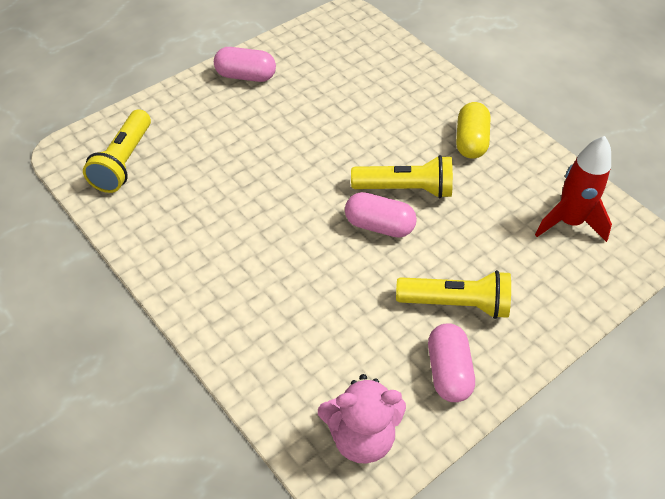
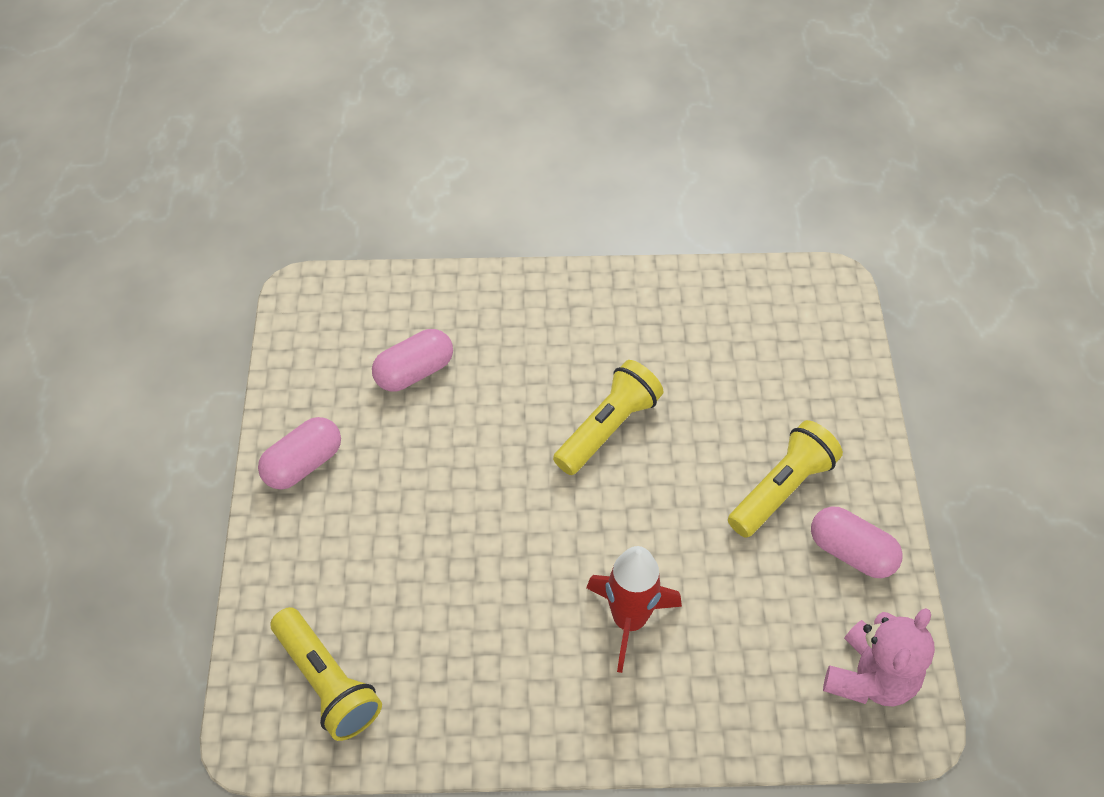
camera: 50 degrees left, 5 degrees up
(379, 226) = (636, 485): pink capsule -> pink capsule (414, 371)
(470, 141) = (594, 324): yellow capsule -> none
(569, 222) = (760, 324): red rocket -> red rocket (629, 620)

